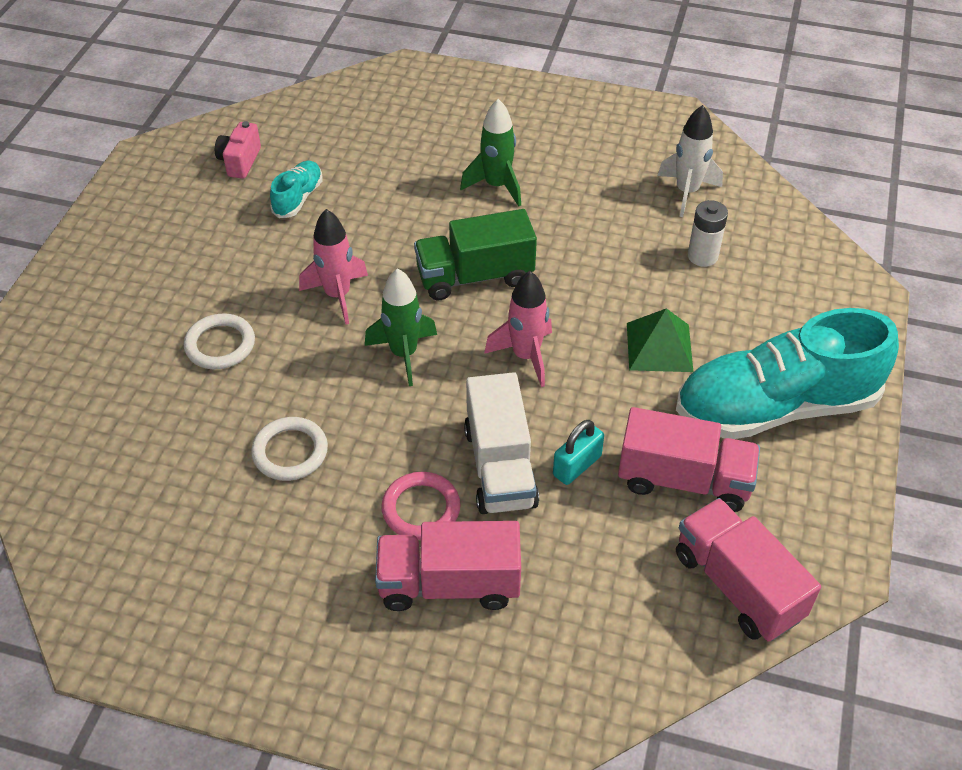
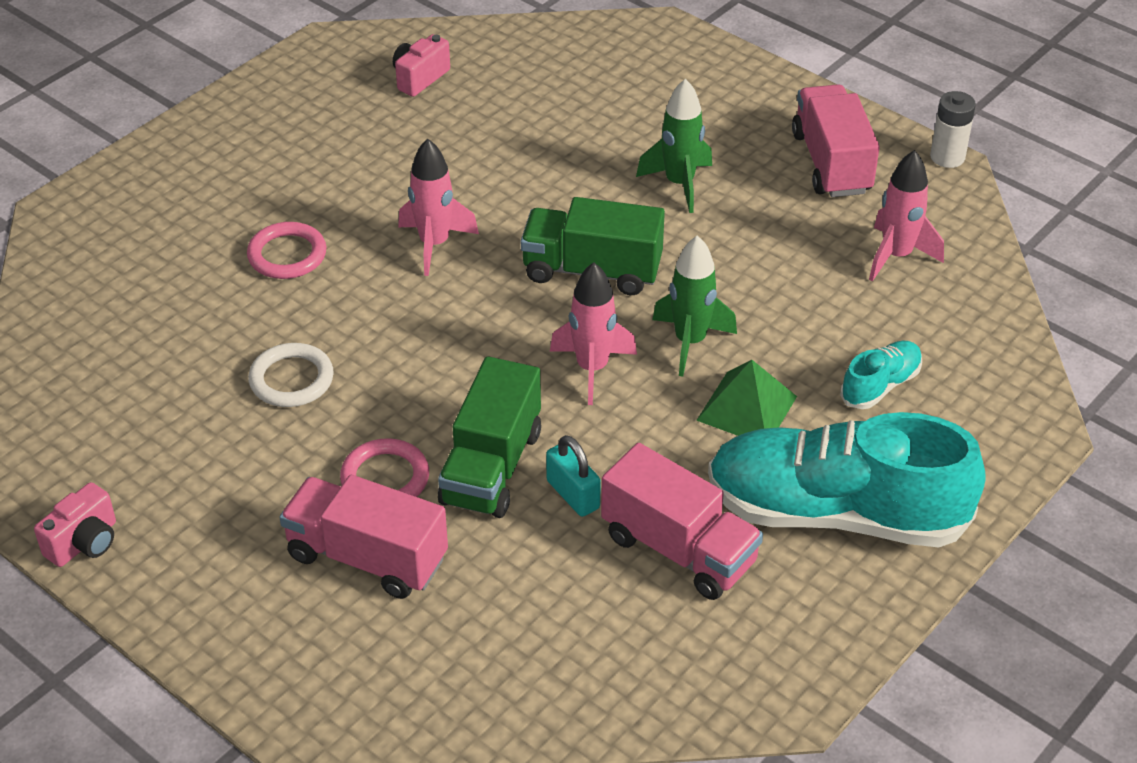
camera: 25 degrees right, 5 degrees down
(196, 669) = (84, 543): none -> pink camera
(220, 345) = (287, 255): white ring -> pink ring
(298, 198) = (456, 133): turquoise shoe -> turquoise shoe (880, 385)
(404, 354) = (465, 324): green rocket -> green rocket (690, 342)
(500, 467) = (491, 467): white truck -> green truck
(577, 465) = (573, 494): turquoise padlock -> turquoise padlock turned 75 degrees clockwise
(687, 192) = (896, 256): white rocket -> pink rocket
(702, 256) = (865, 330): white battery -> white battery (947, 157)
(737, 585) = (664, 671): pink truck -> pink truck (831, 163)

